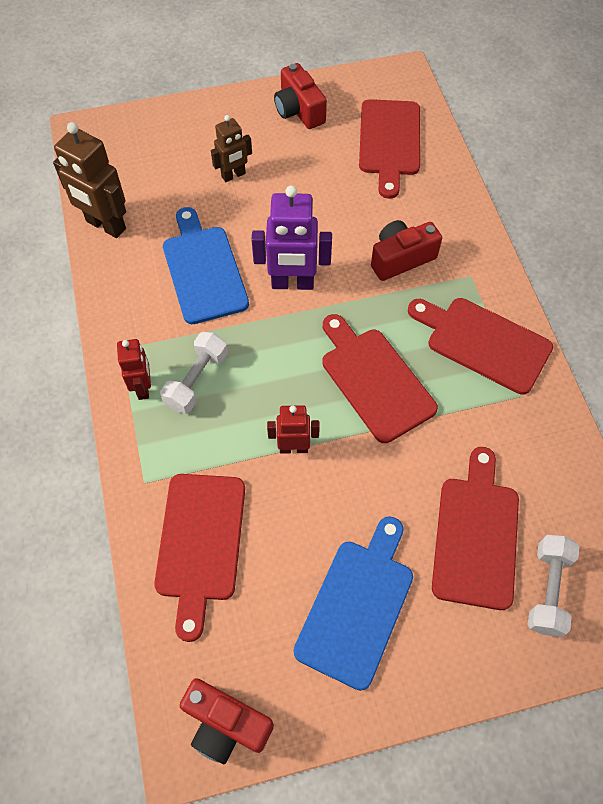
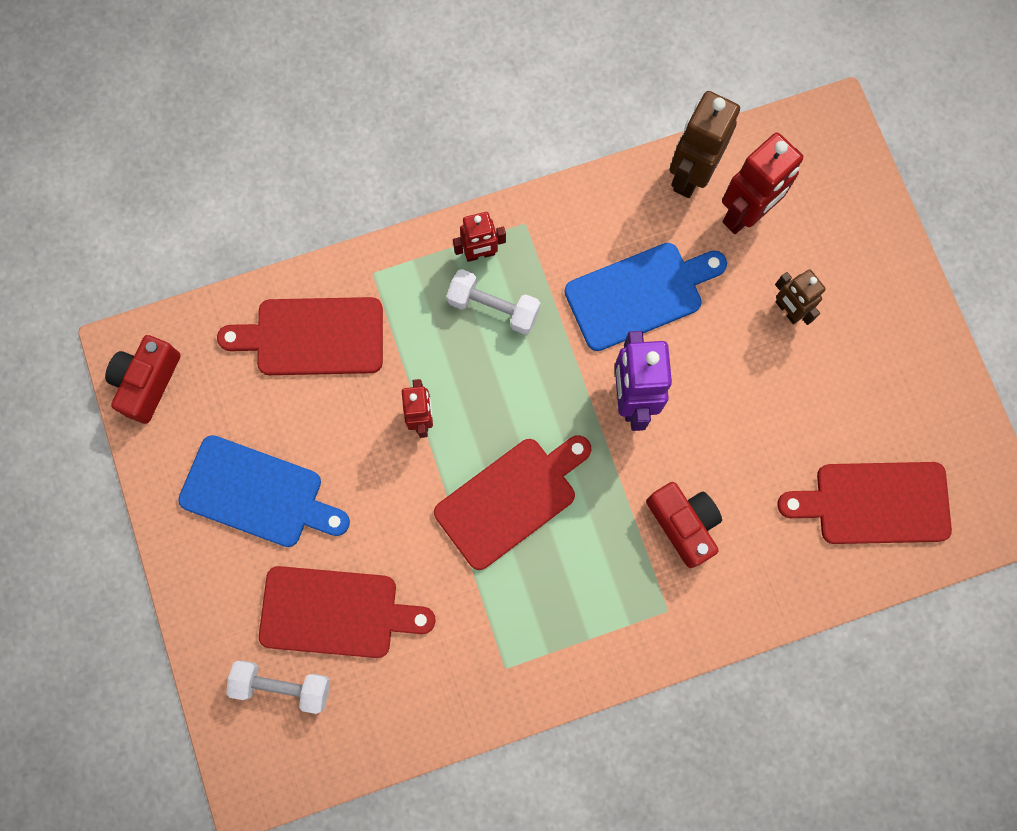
camera: 85 degrees right, 15 degrees up
(148, 193) = (745, 214): none -> red robot
(299, 110) = (913, 380): red camera -> none
(483, 343) = (572, 624): red cutting board -> none

